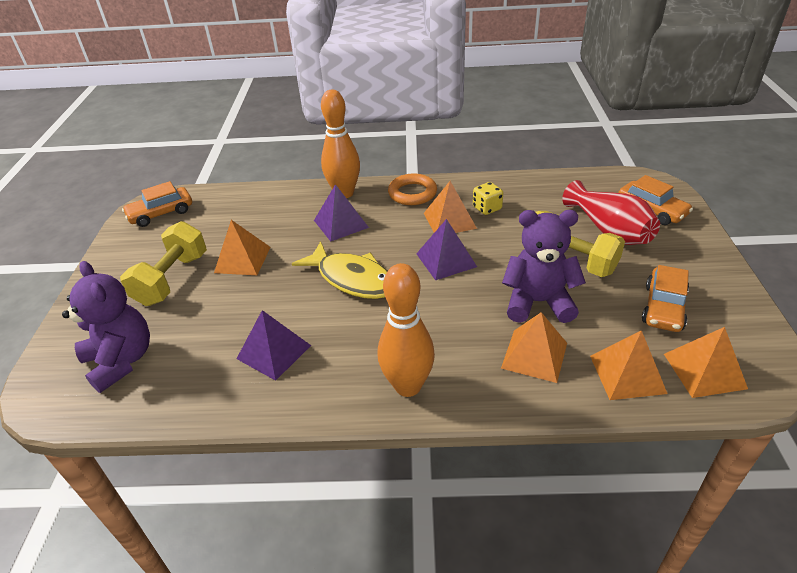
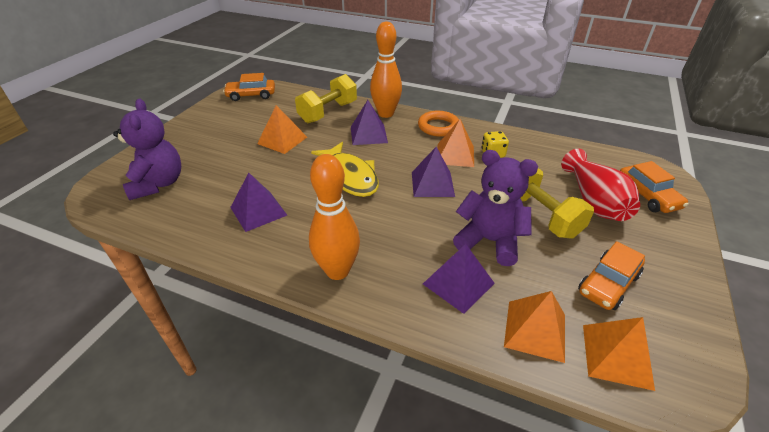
camera: 20 degrees right, 0 degrees up
(172, 279) = (227, 140): yellow dumbbell -> yellow dumbbell (328, 112)
(534, 355) = (458, 283): orange pyramid -> purple pyramid

